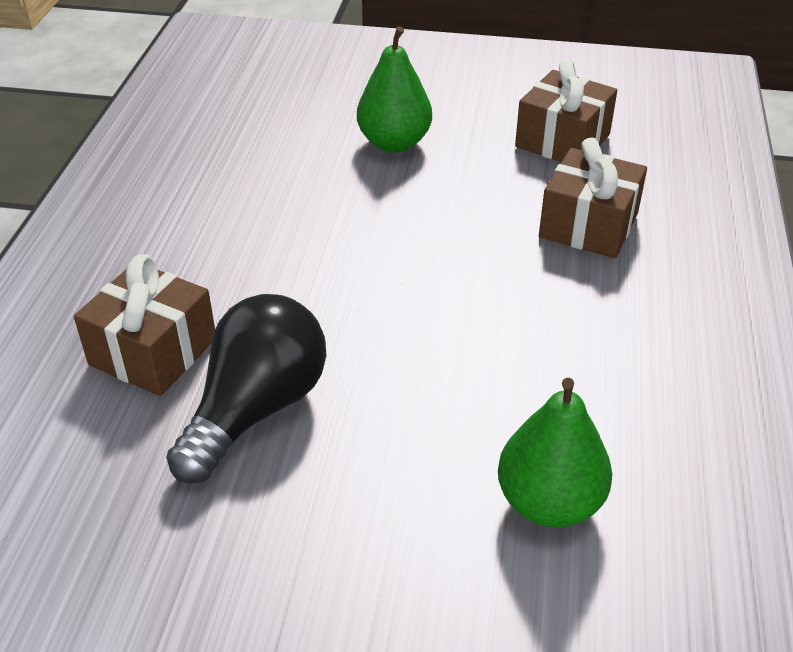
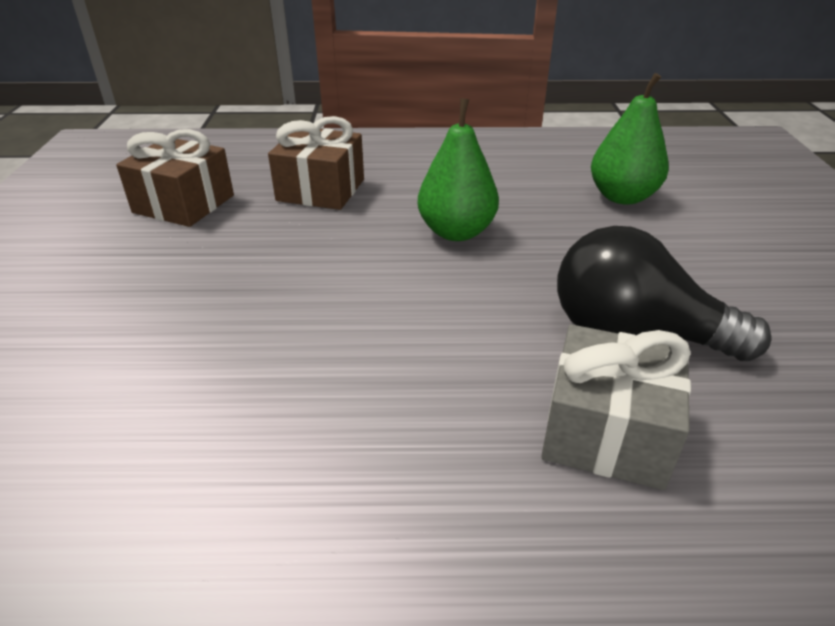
camera: 100 degrees left, 5 degrees down
(153, 351) = (606, 432): brown gift -> grey gift
(394, 143) = (165, 303): green pear -> green pear (456, 232)

